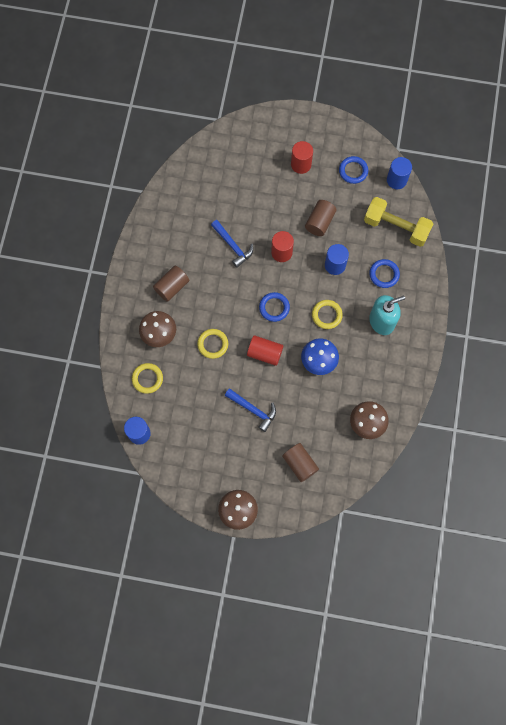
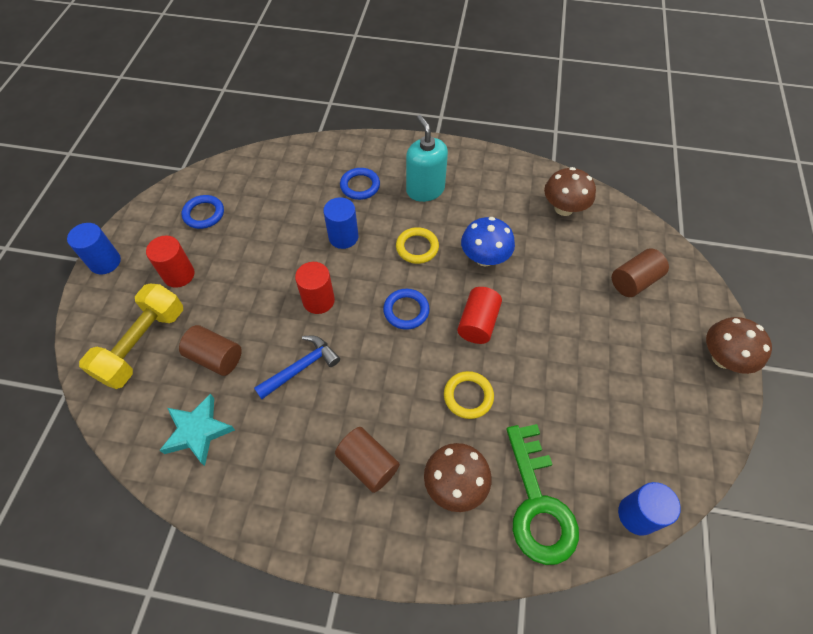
camera: 90 degrees left, 15 degrees down
(147, 379) = (537, 503): yellow ring -> green key
(193, 194) = (198, 431): none -> turquoise star
(253, 410) = (567, 339): blue hammer -> none
(320, 222) = (276, 253): brown cylinder -> brown cylinder (215, 357)
(396, 180) = (227, 169): blue cylinder -> blue cylinder (105, 262)
(396, 227) = (294, 172): yellow dumbbell -> yellow dumbbell (142, 344)

